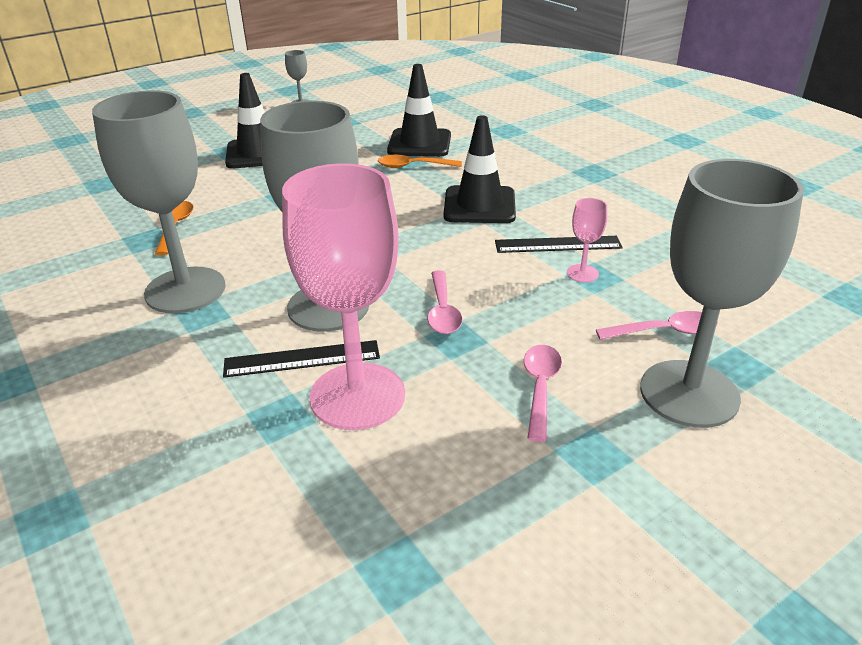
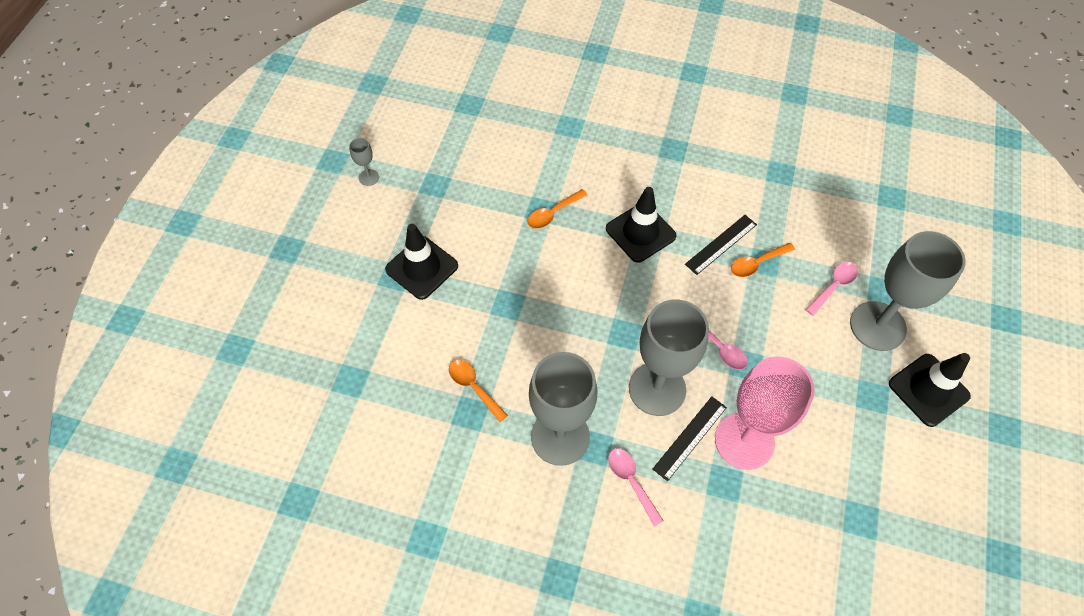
camera: 40 degrees left, 25 degrees up
(419, 143) = (526, 181): black traffic cone -> black traffic cone (928, 390)
(540, 388) = (816, 370): pink spoon -> pink spoon (631, 481)
(582, 273) = (757, 263): pink goblet -> orange spoon

